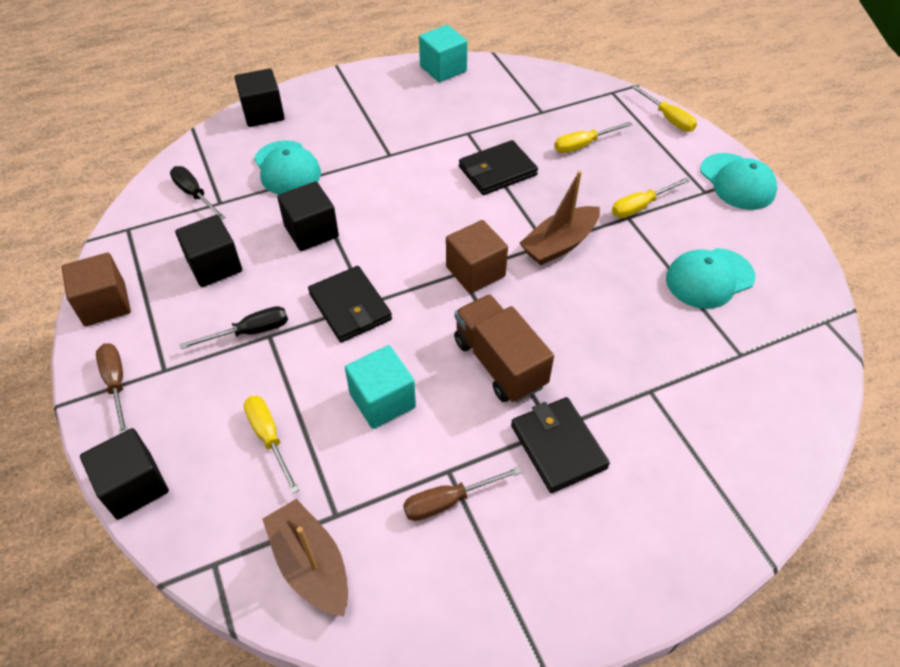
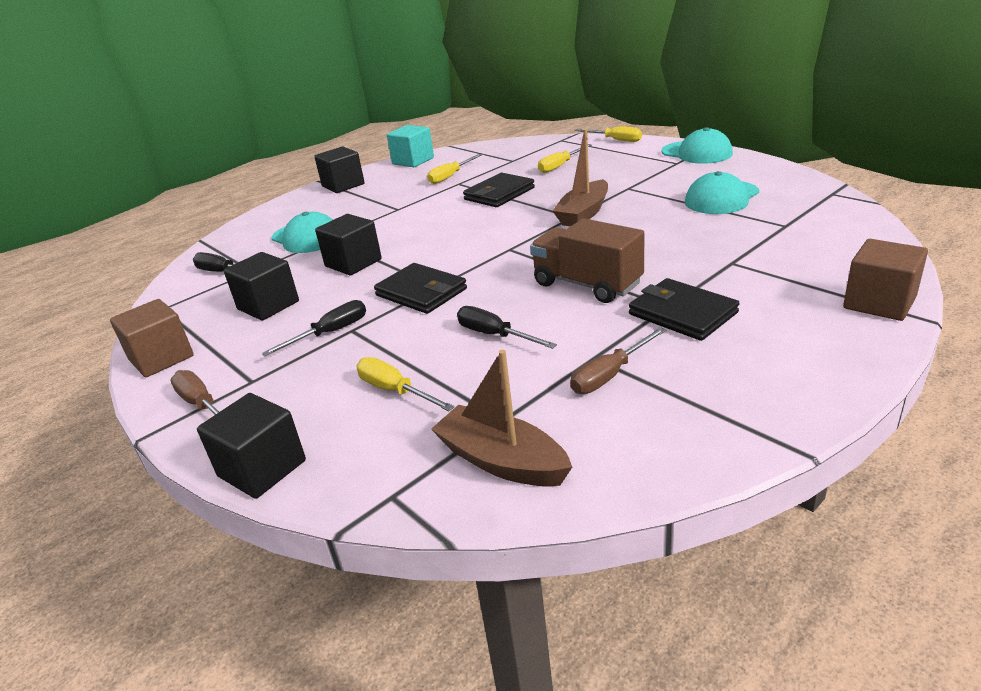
camera: 15 degrees left, 20 degrees down
(263, 113) = (265, 216): black cube -> black cube (343, 185)
(382, 400) = (494, 335): turquoise cube -> black screwdriver
(475, 271) = (523, 244): brown cube -> brown cube (879, 303)
(640, 206) = (633, 181): yellow screwdriver -> yellow screwdriver (450, 176)

